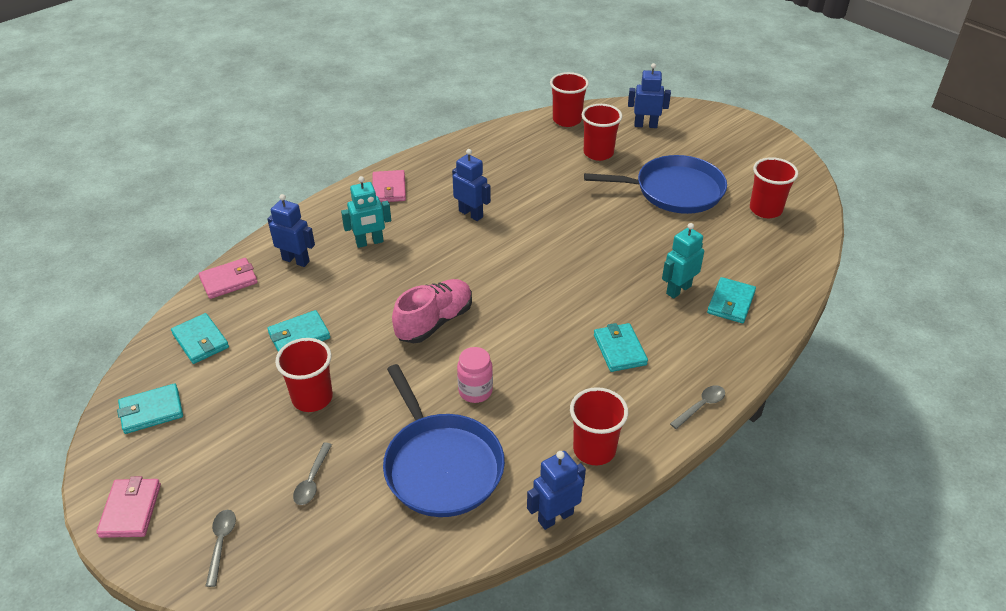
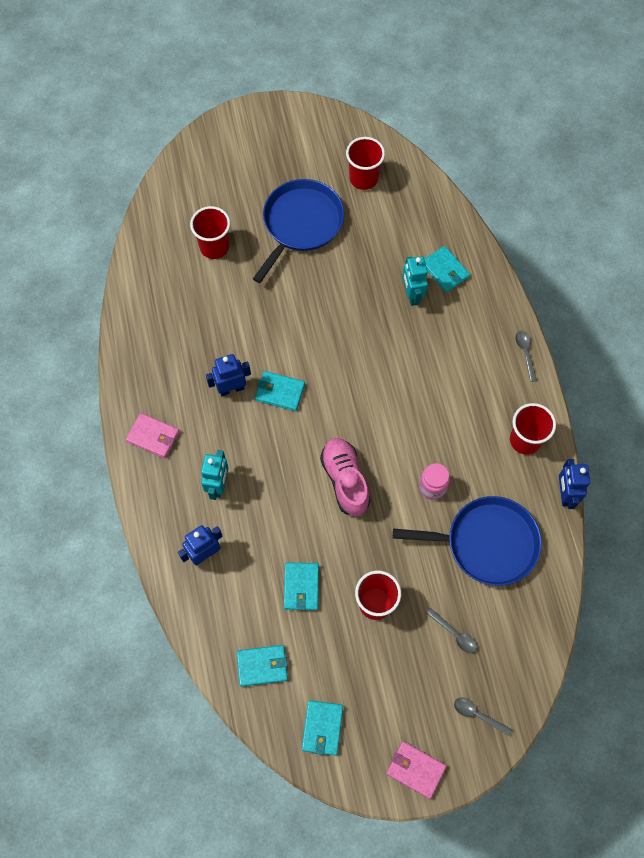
camera: 60 degrees left, 25 degrees up
(229, 280) = (198, 618): pink wallet -> none
(567, 120) = (149, 242): red cup -> none
(619, 349) = (447, 371): turquoise wallet -> turquoise wallet (279, 392)
(645, 125) = (200, 187): blue robot -> none

